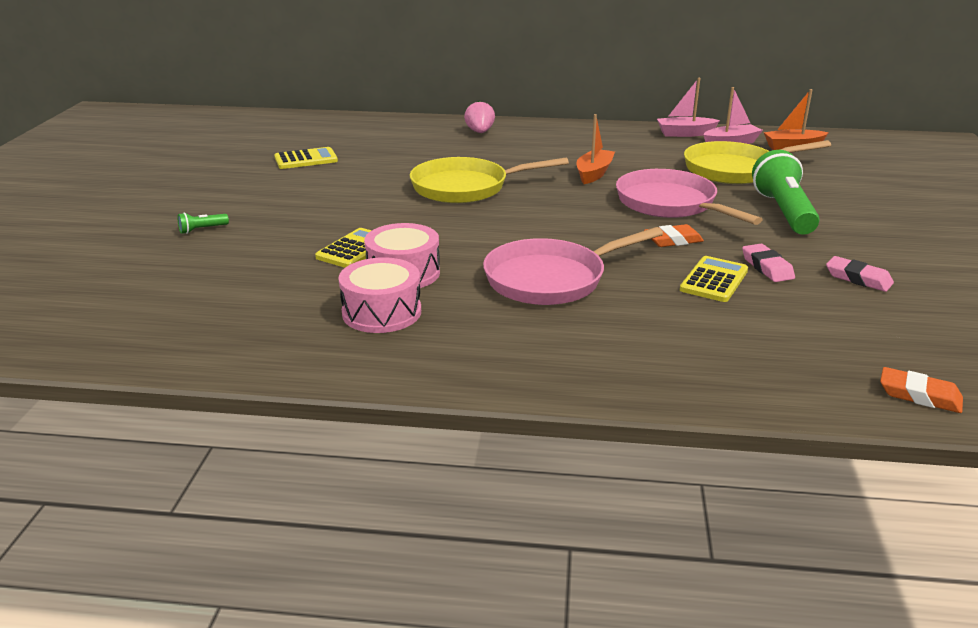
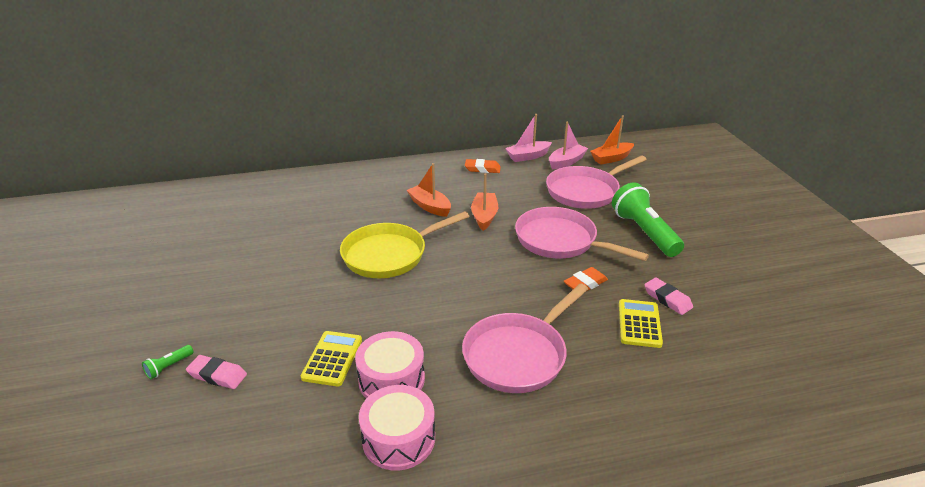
camera: 20 degrees left, 5 degrees up
(306, 159) = (227, 246): yellow calculator -> none
(480, 132) = (366, 182): pink strawberry -> none
(537, 158) = (430, 206): none -> orange boat
(735, 170) = (586, 191): yellow pan -> pink pan
(858, 278) = (733, 296): pink eraser -> pink eraser (217, 375)
(919, 395) = (843, 417): orange eraser -> orange eraser (482, 169)

